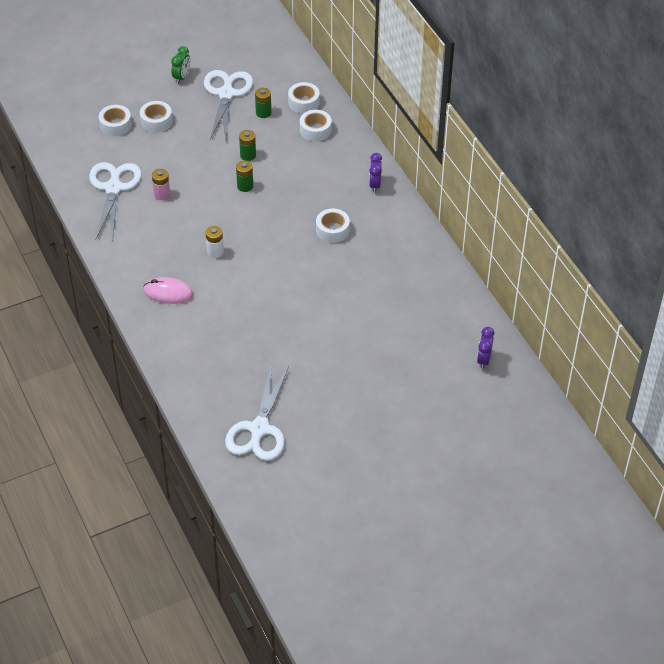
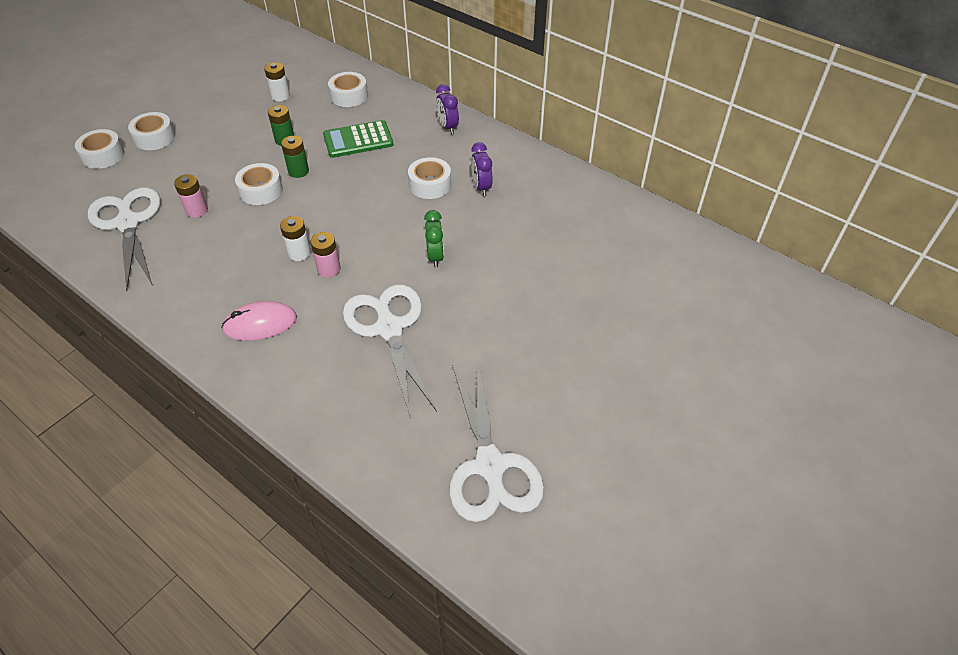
camera: 25 degrees left, 0 degrees up
(182, 77) = (167, 89): green clock -> green clock (435, 257)
(226, 94) = (228, 90): white scissors -> white scissors (389, 328)
(229, 270) = (329, 269): none -> pink battery
(263, 113) = (280, 96): green battery -> white battery
(301, 173) = (358, 140): none -> green calculator
(303, 102) = (320, 75): white tape -> white tape (261, 190)
(483, 360) = (700, 264): purple clock -> purple clock (481, 187)

